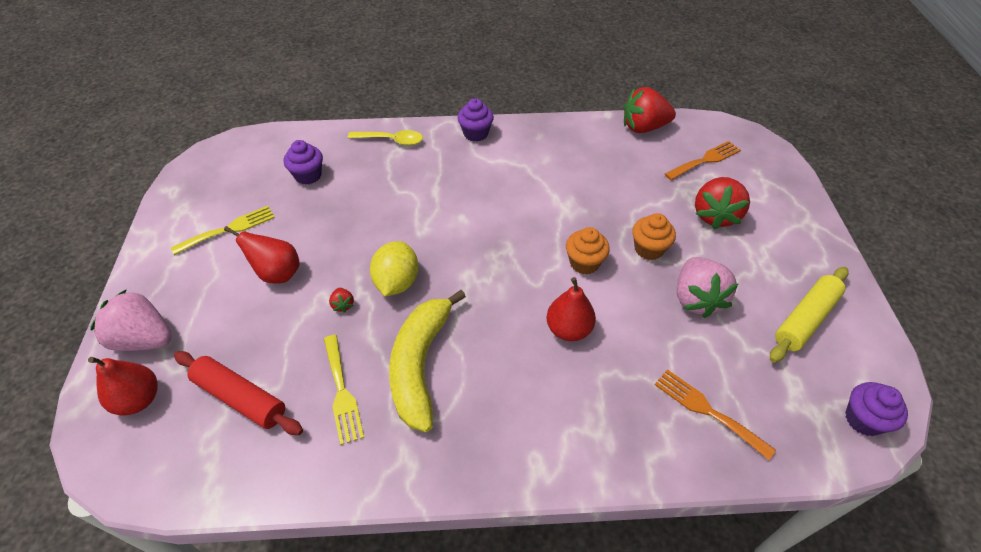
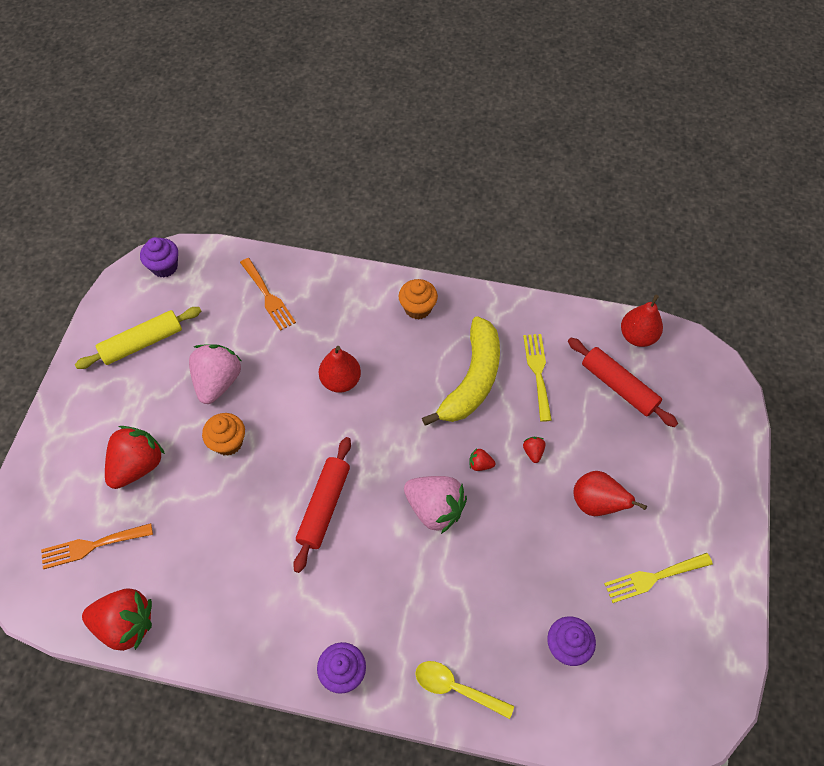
camera: 165 degrees left, 10 degrees up
(138, 399) = (701, 404): red pear -> red pear (637, 336)
(144, 339) = (711, 460): pink strawberry -> pink strawberry (435, 508)
(397, 282) = (480, 464): yellow lemon -> red strawberry
(533, 220) = (324, 506): none -> red rolling pin
(584, 263) = (297, 442): orange cupcake -> orange cupcake (417, 308)

